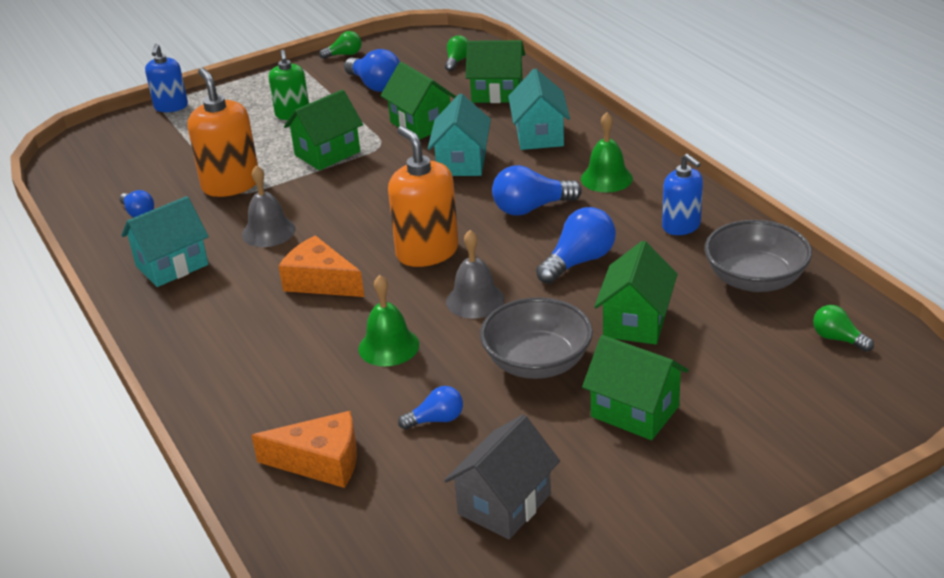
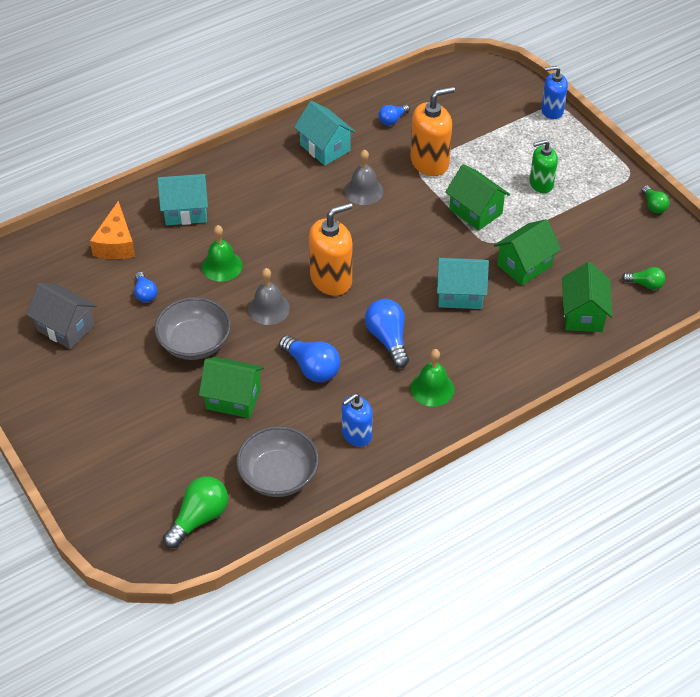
camera: 85 degrees right, 15 degrees up
(320, 282) = (299, 225): orange cheese -> none
(375, 85) = (594, 231): blue light bulb -> none
(539, 135) = (505, 344): turquoise house -> turquoise house (185, 211)
(635, 411) = (137, 393): green house -> none
(837, 339) = (199, 518): green light bulb -> green light bulb, size x1.69

